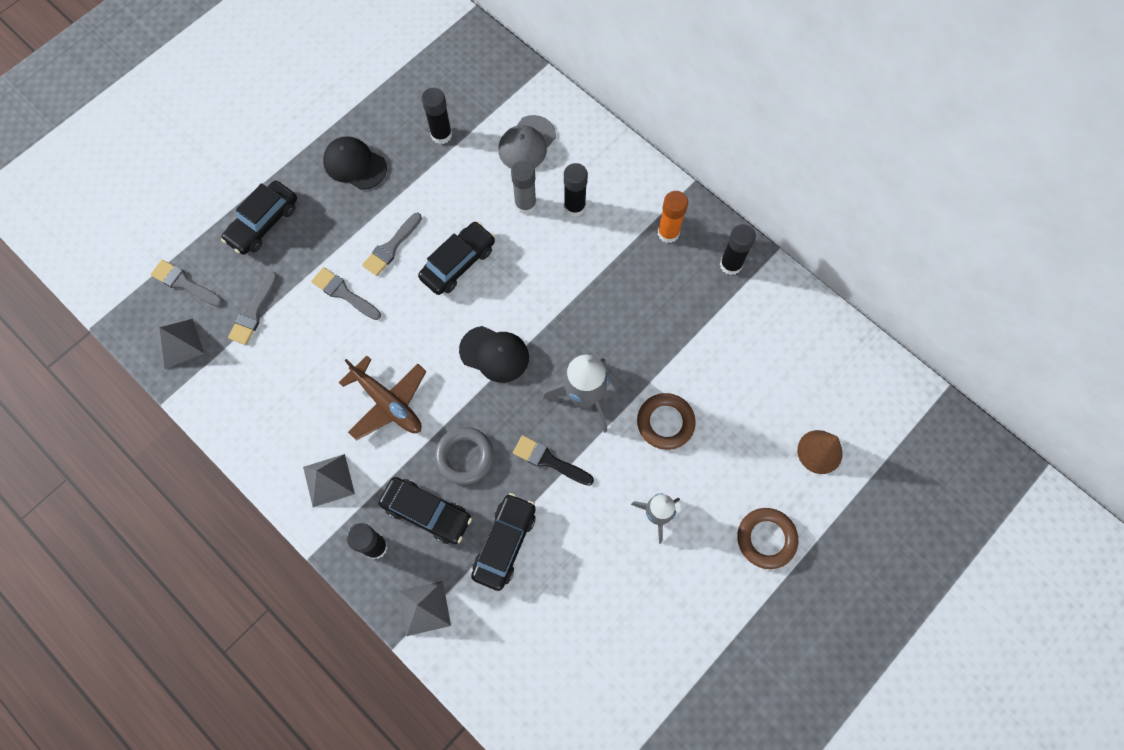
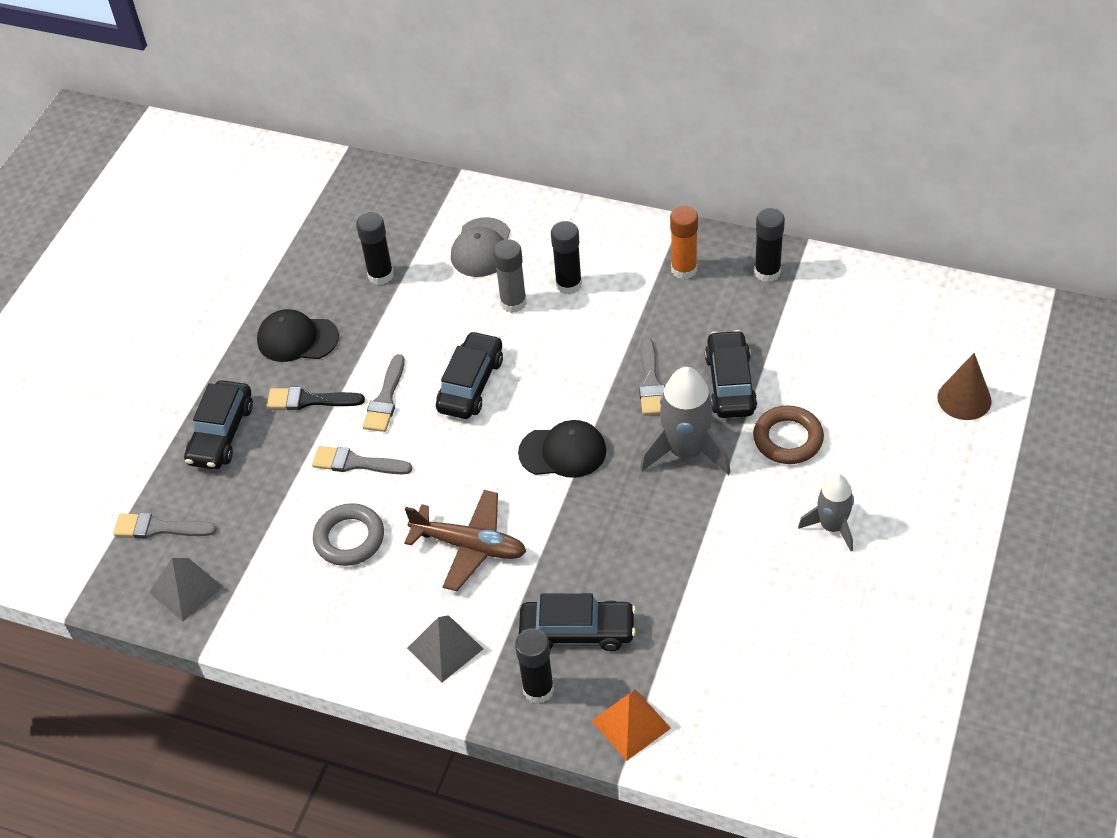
camera: 20 degrees left, 20 degrees down
(254, 312) = (260, 523): grey brush -> grey brush (651, 382)
(424, 608) = (630, 724): grey pyramid -> orange pyramid
(464, 456) = (588, 560): grey ring -> grey ring (349, 538)
(504, 543) = (683, 623): black car -> black car (730, 383)
(549, 460) = (684, 525): black brush -> black brush (309, 400)
(766, 539) = (960, 499): brown ring -> none

